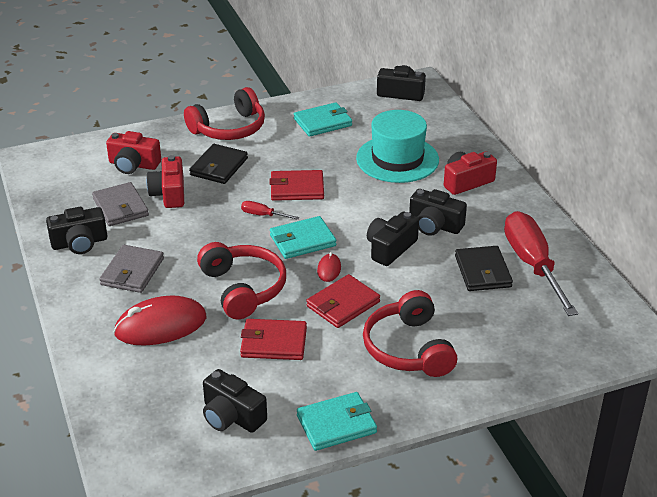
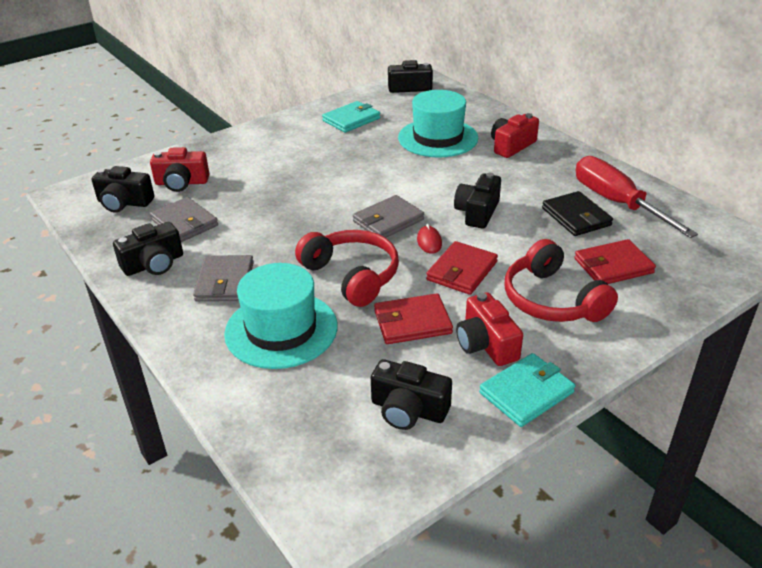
camera: 15 degrees left, 0 degrees up
(160, 325) = (281, 329): red mouse -> turquoise hat
(169, 193) = (231, 202): red camera -> red camera (486, 344)
(219, 167) = (270, 171): black wallet -> none
(229, 128) = (264, 137): red headphones -> none
(263, 215) = (336, 205): red screwdriver -> none
(297, 188) = (357, 177): red wallet -> red wallet (613, 266)
(302, 240) = (388, 220): turquoise wallet -> grey wallet
(434, 225) = (506, 186): black camera -> black camera (124, 203)

